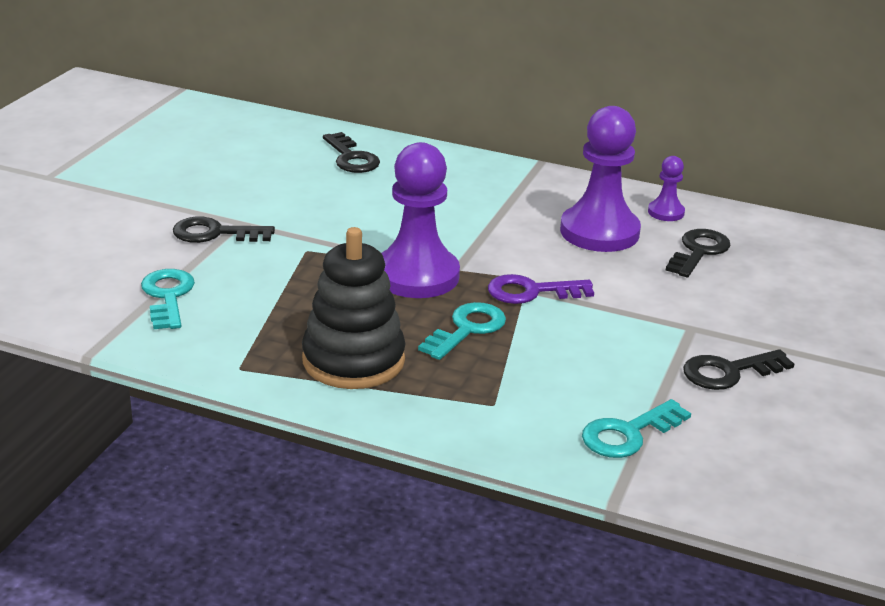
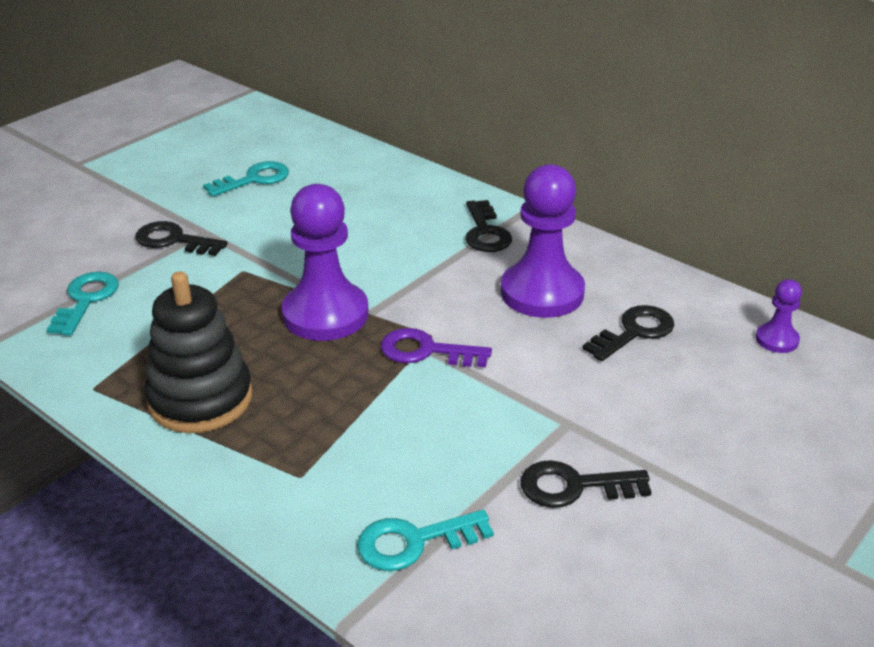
camera: 20 degrees right, 5 degrees up
(351, 158) = (352, 178): black key -> black key (485, 232)
(467, 329) = (333, 383): turquoise key -> turquoise key (254, 179)
(666, 212) = (628, 280): purple pawn -> purple pawn (776, 340)

